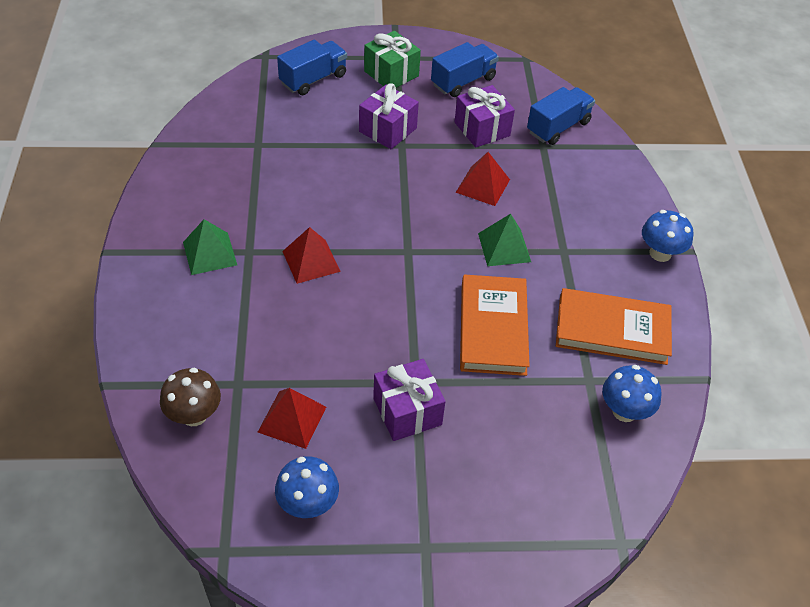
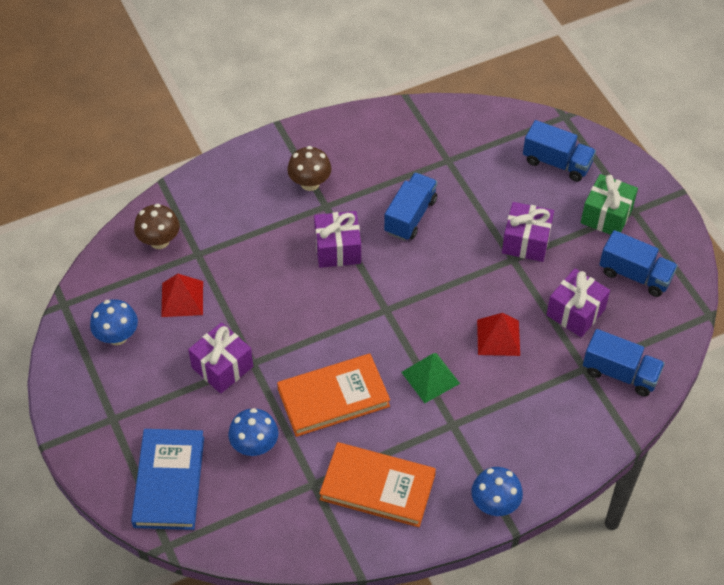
camera: 70 degrees right, 5 degrees up
(210, 253) = (310, 183): green pyramid -> brown mushroom
(306, 193) = (410, 216): none -> blue truck
(311, 261) = (338, 249): red pyramid -> purple gift
(537, 513) = (169, 481): none -> blue book
(612, 330) = (377, 487): orange book -> orange book turned 60 degrees counterclockwise
(624, 411) = (293, 518): blue mushroom -> blue mushroom (255, 446)

